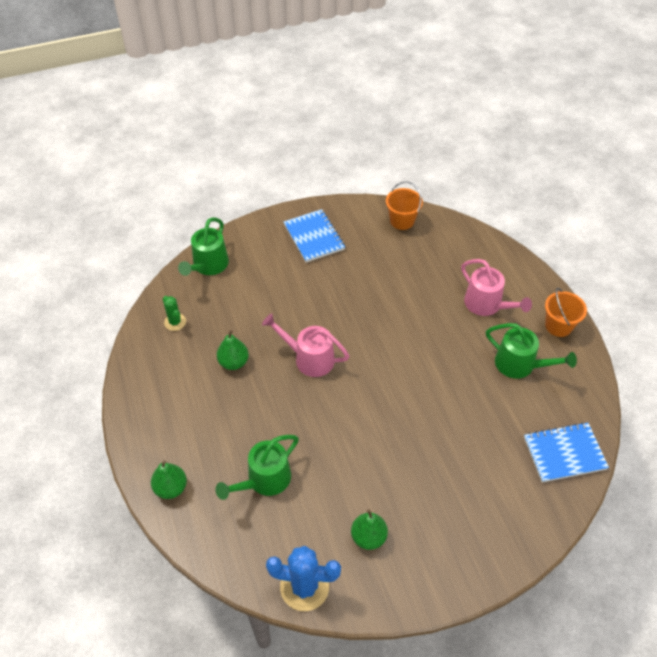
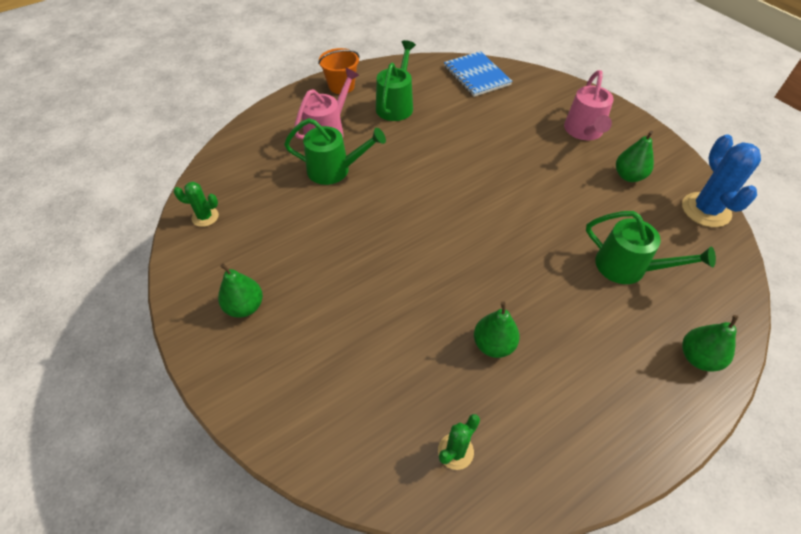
camera: 105 degrees left, 0 degrees up
(208, 266) = (328, 440): green watering can -> green watering can (334, 170)
(309, 358) = (454, 264): pink watering can -> pink watering can (584, 131)
(314, 237) = (245, 306): blue notebook -> green pear
(402, 221) = (205, 217): orange bucket -> green cactus

